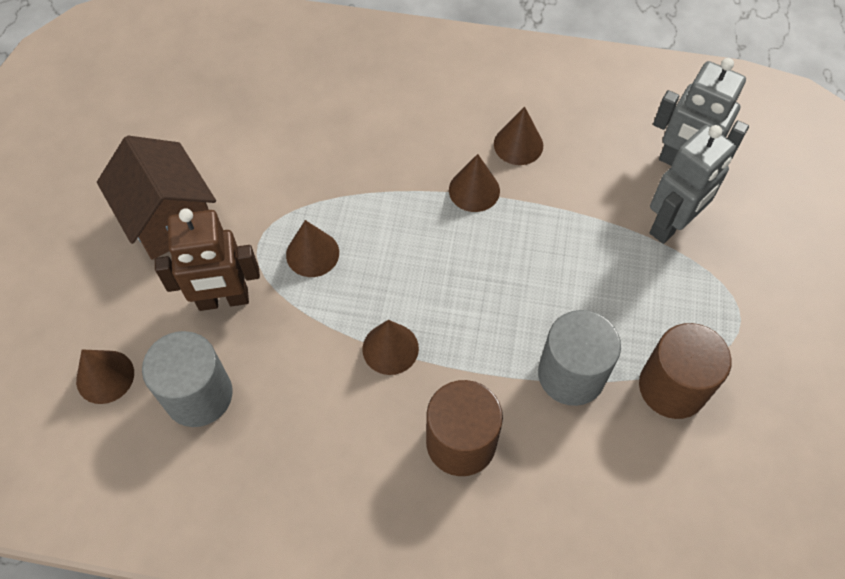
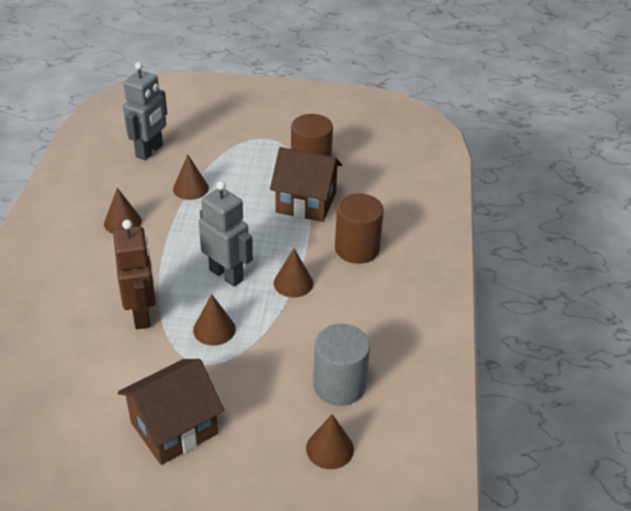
camera: 95 degrees left, 20 degrees down
(223, 300) = (256, 380): brown robot -> brown robot (142, 315)
(474, 190) = (162, 244): brown cone -> brown cone (190, 188)
(571, 374) = (306, 203): grey cylinder -> brown house
(671, 225) = (198, 158): grey robot -> grey robot (226, 275)

